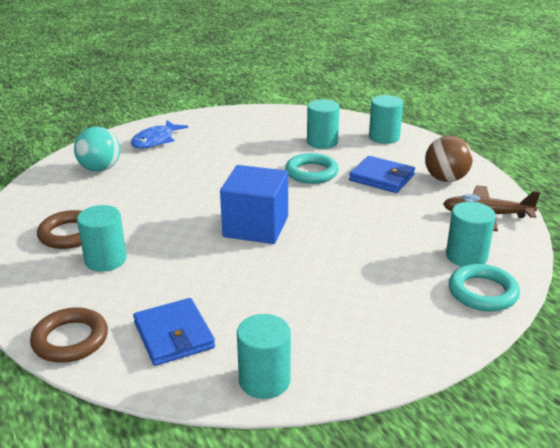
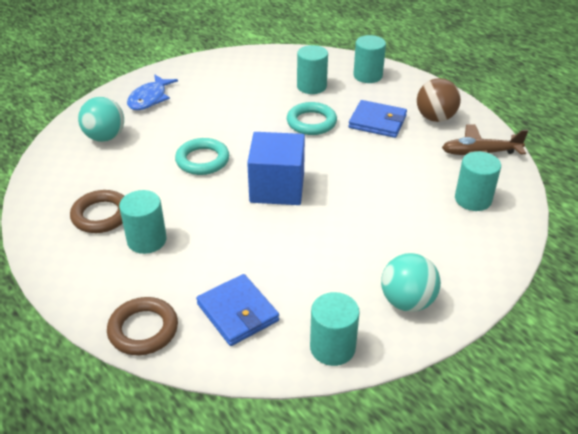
camera: 10 degrees left, 10 degrees up
(362, 346) = (407, 301): none -> turquoise ball
(482, 292) = (495, 235): turquoise ring -> turquoise ring (202, 160)

